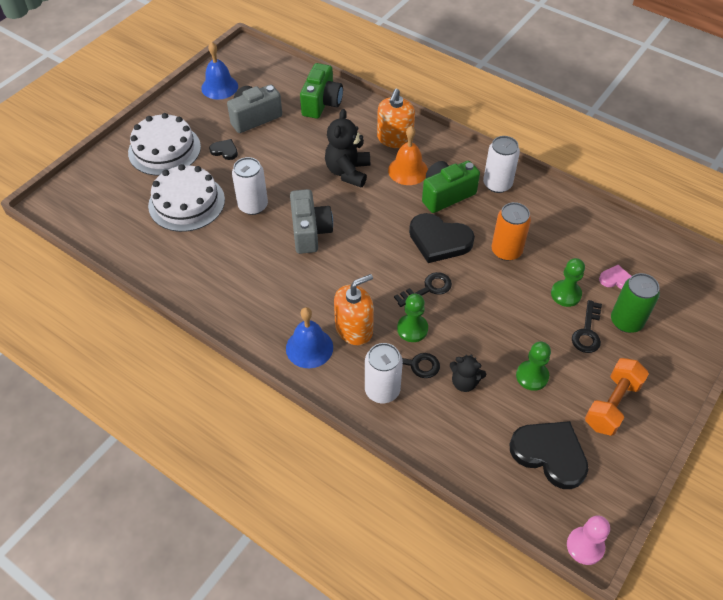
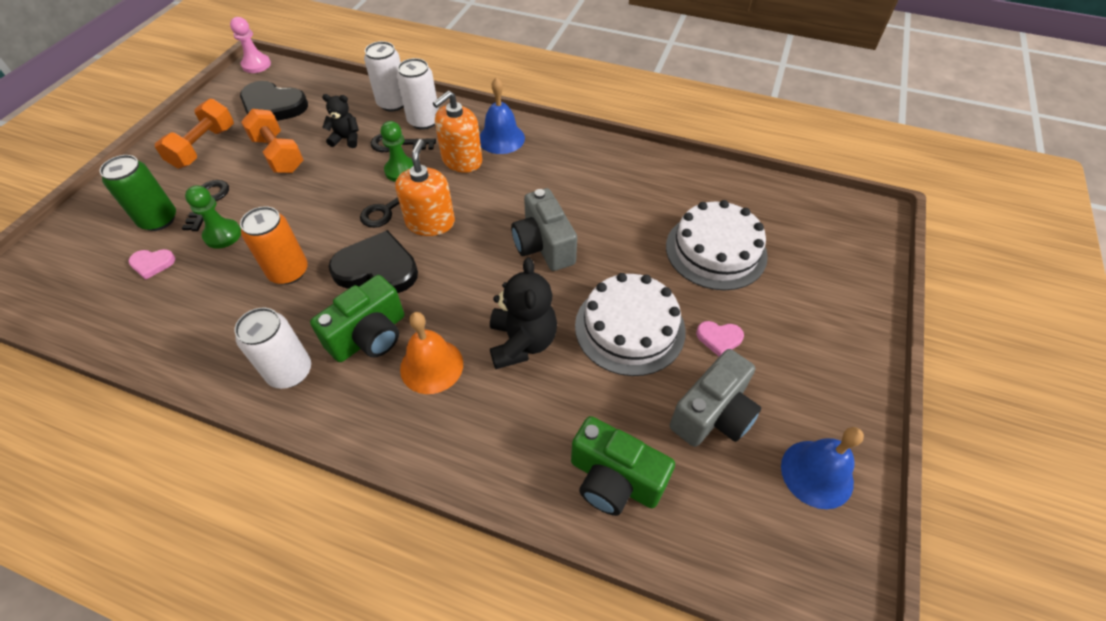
camera: 165 degrees right, 0 degrees up
(164, 149) = (805, 320): white cake -> white cake (629, 328)
(224, 151) = (719, 338): black heart -> pink heart
(253, 206) = (630, 264): white can -> white can (393, 103)
(322, 103) = (614, 480): green camera -> green camera turned 60 degrees counterclockwise
(395, 139) = (462, 425): orange soap dispenser -> orange soap dispenser (430, 222)
(532, 376) = (278, 154): green pawn -> orange dumbbell

